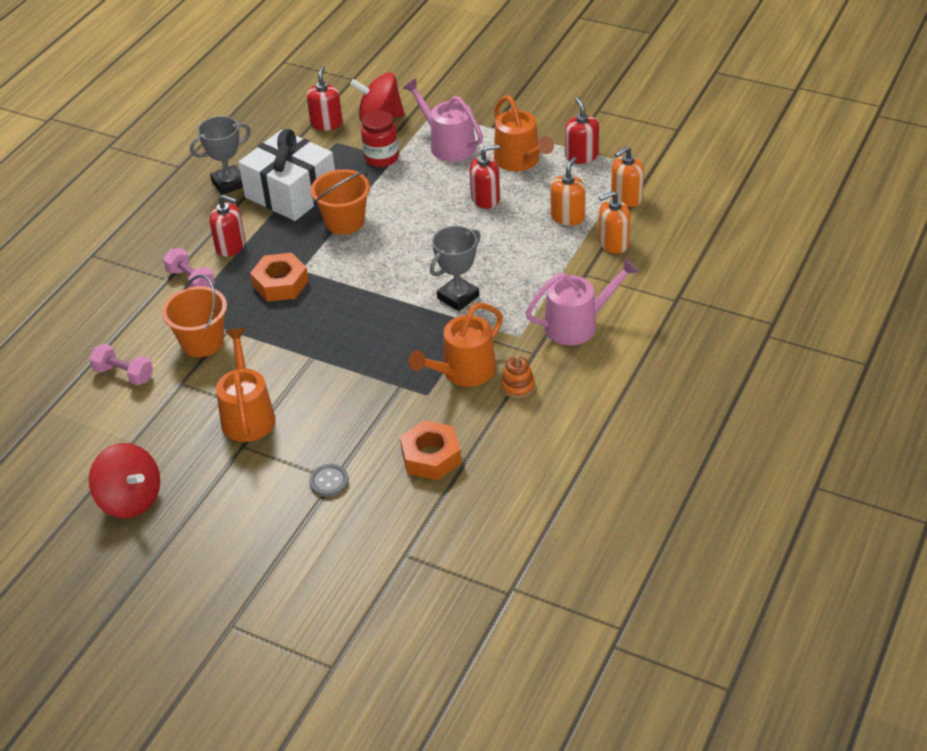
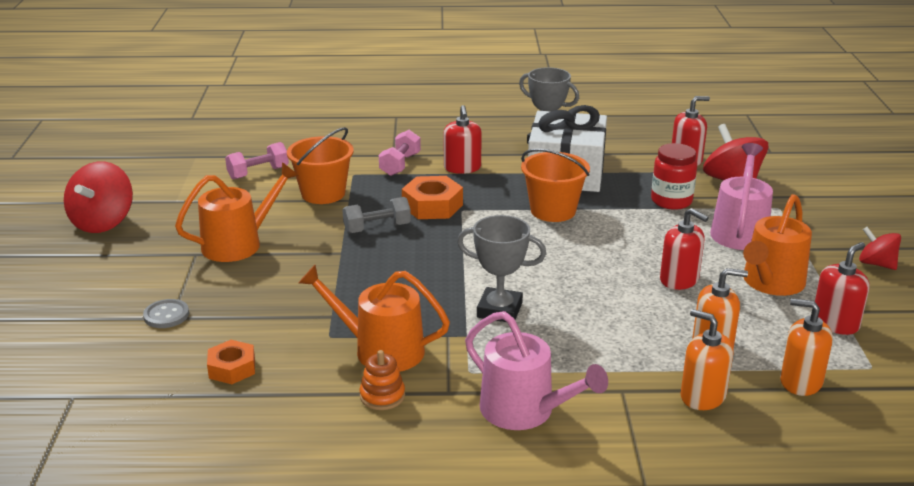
camera: 60 degrees right, 15 degrees down
(124, 374) = (258, 173): pink dumbbell -> pink dumbbell turned 60 degrees clockwise
(290, 326) = (377, 228): none -> grey dumbbell
(431, 456) = (232, 368): orange nut -> orange nut, size x0.67
(533, 107) = (876, 264): none -> red spinning top

